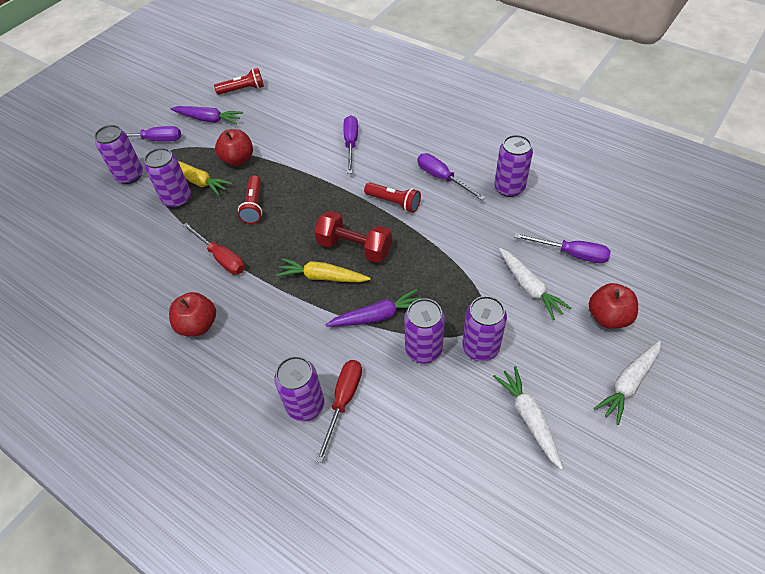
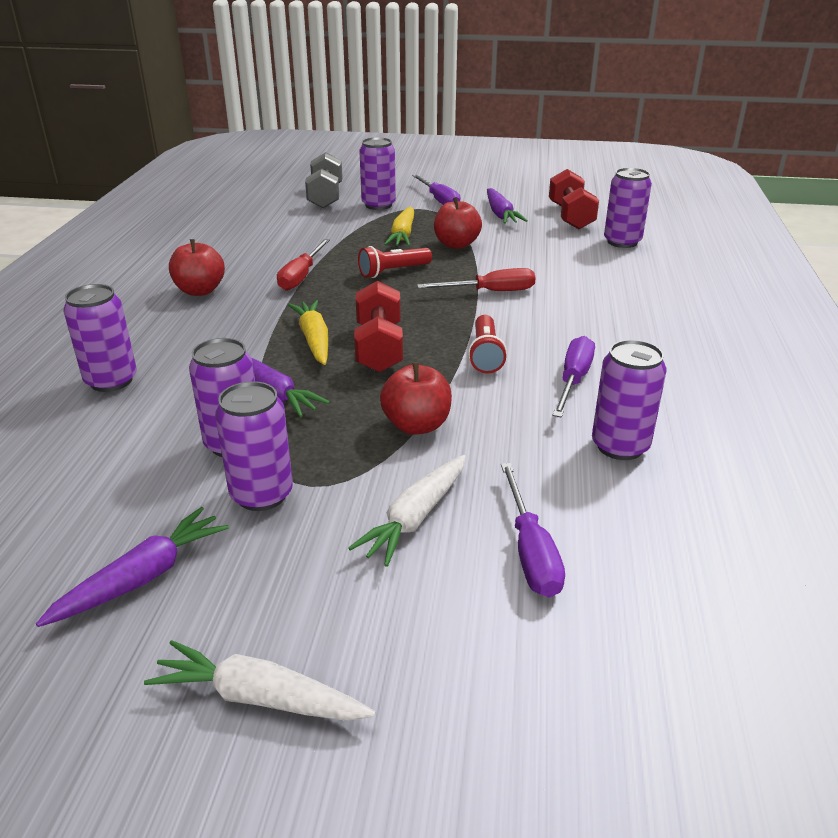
camera: 60 degrees right, 20 degrees down
(81, 201) = (325, 197): none -> grey dumbbell
(177, 199) = (367, 233): purple can -> purple can (622, 242)
(243, 90) = (570, 216): red flashlight -> red dumbbell
(343, 402) = (124, 404): red screwdriver -> red screwdriver (490, 292)
(351, 144) = (560, 299): purple screwdriver -> none
(529, 418) = (142, 577): white carrot -> purple carrot
(608, 317) = (409, 634): red apple -> red apple (416, 425)

